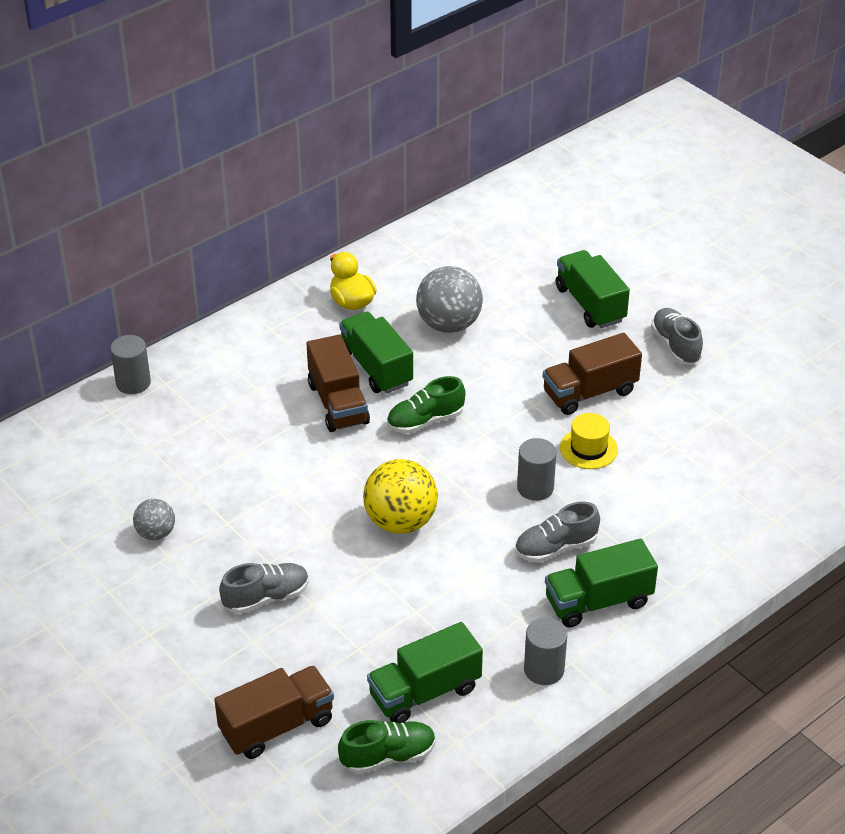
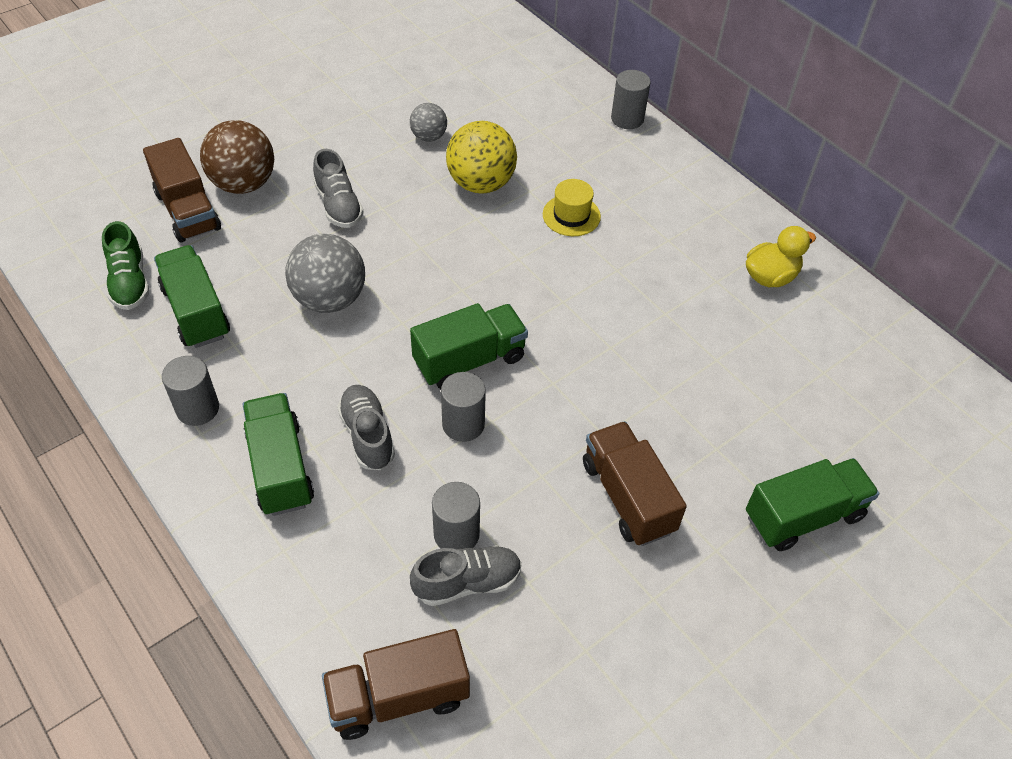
camera: 90 degrees right, 10 degrees up
(232, 683) = (244, 184): none -> brown ball
(338, 403) = (602, 261): brown truck -> brown truck (398, 697)
(376, 368) = (660, 293): green truck -> green truck (469, 360)
(400, 521) = (423, 304): yellow ball -> yellow ball (481, 184)
(425, 421) = (575, 331): green shoe -> none
(449, 324) = (742, 362): grey ball -> grey ball (330, 299)
(588, 448) = (526, 484): yellow hat -> yellow hat (571, 215)
(641, 487) = (456, 534): none -> grey cylinder
(675, 346) = (728, 613): grey shoe -> grey shoe (467, 582)

